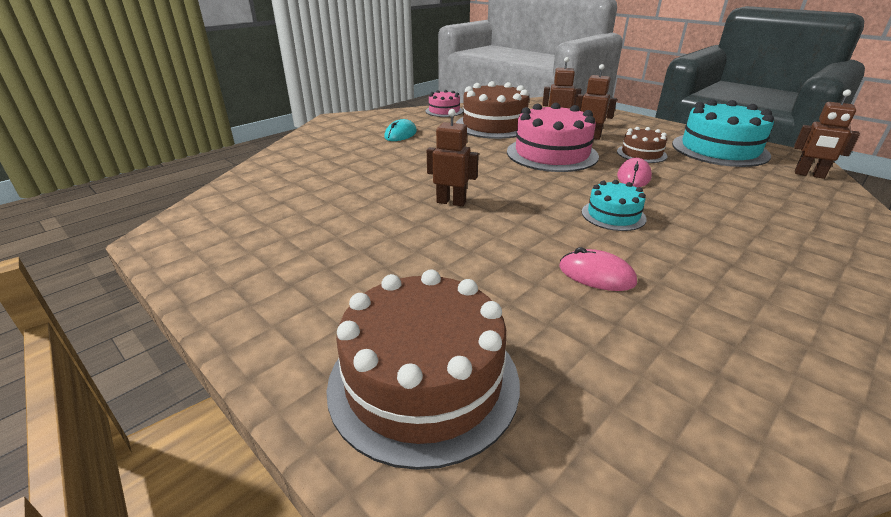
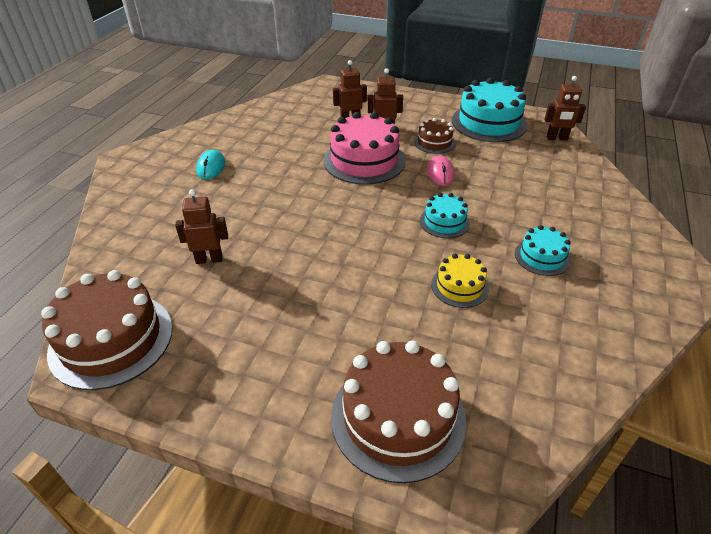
camera: 25 degrees left, 10 degrees up
(444, 111) = (231, 121): pink cake -> none
(451, 202) = (314, 244): brown robot -> brown robot (209, 259)
(494, 125) = (293, 132): brown cake -> brown cake (111, 339)
(596, 275) = (459, 286): pink mouse -> yellow cake
(733, 275) = (542, 257): none -> turquoise cake

